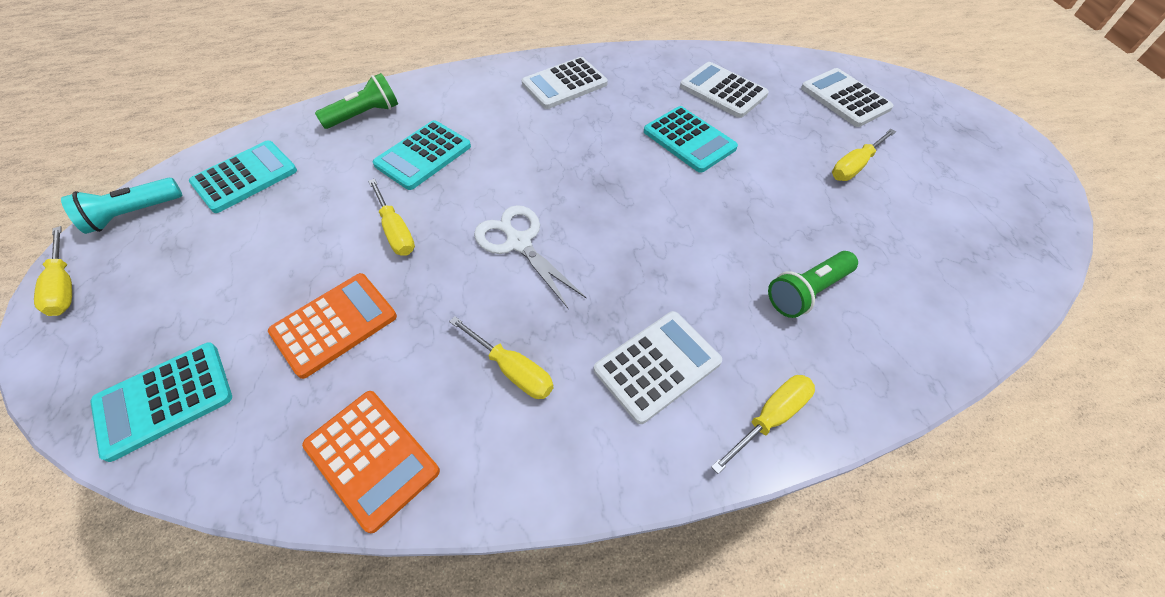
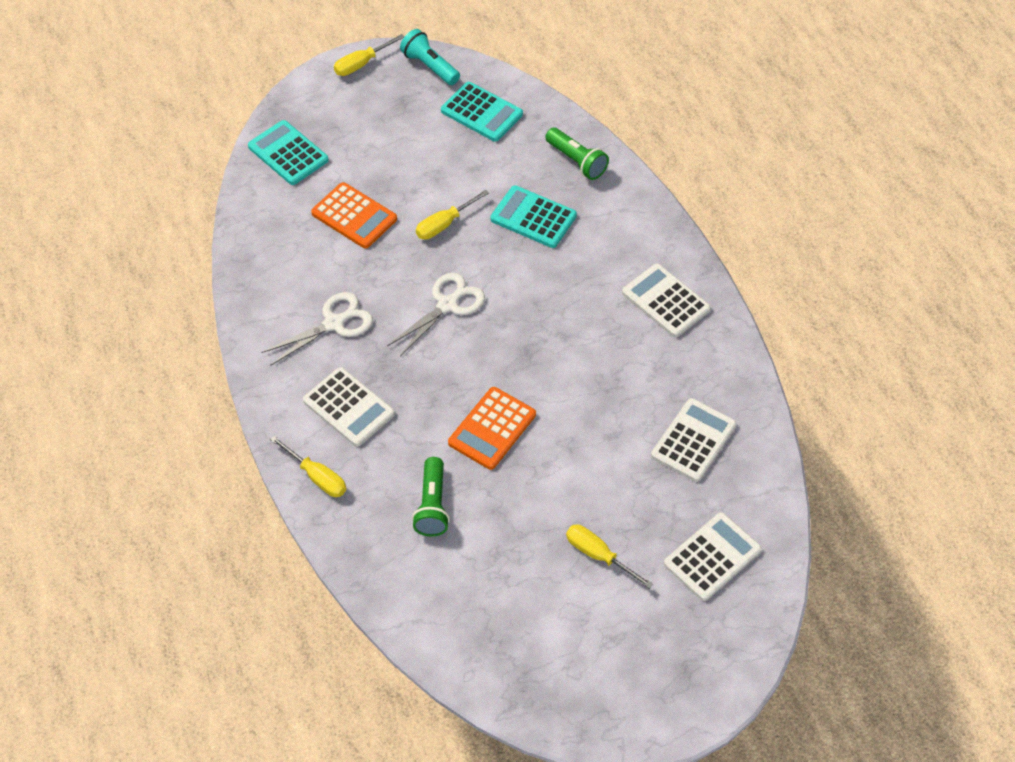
camera: 80 degrees right, 0 degrees up
(372, 458) = (264, 266): orange calculator -> orange calculator (492, 429)
(512, 369) = (333, 323): yellow screwdriver -> white scissors
(689, 140) = (604, 414): turquoise calculator -> none
(807, 292) = (432, 505): green flashlight -> green flashlight turned 135 degrees counterclockwise

